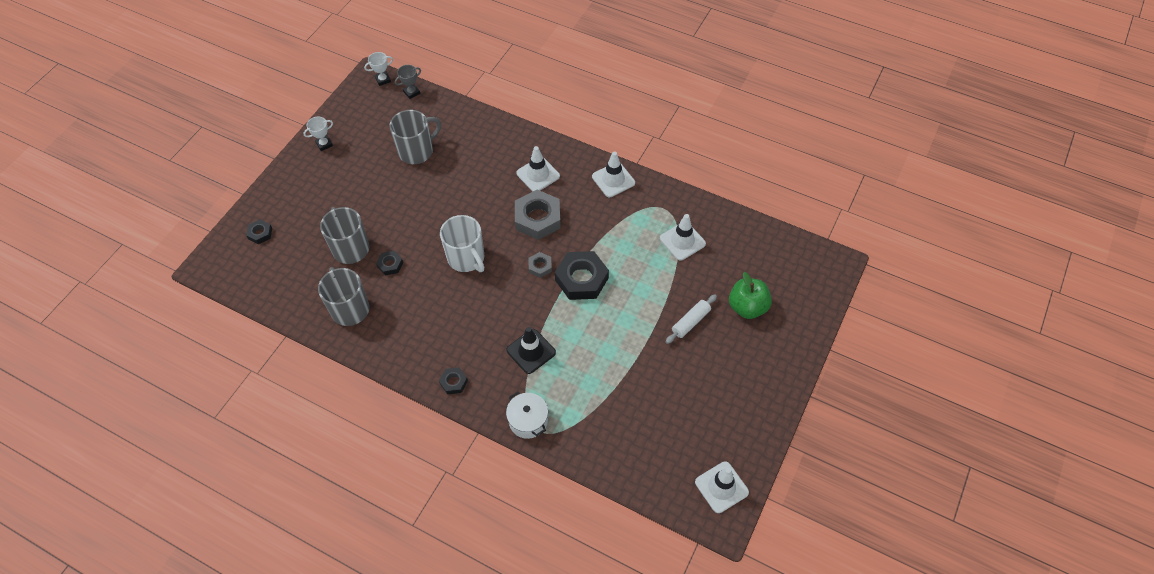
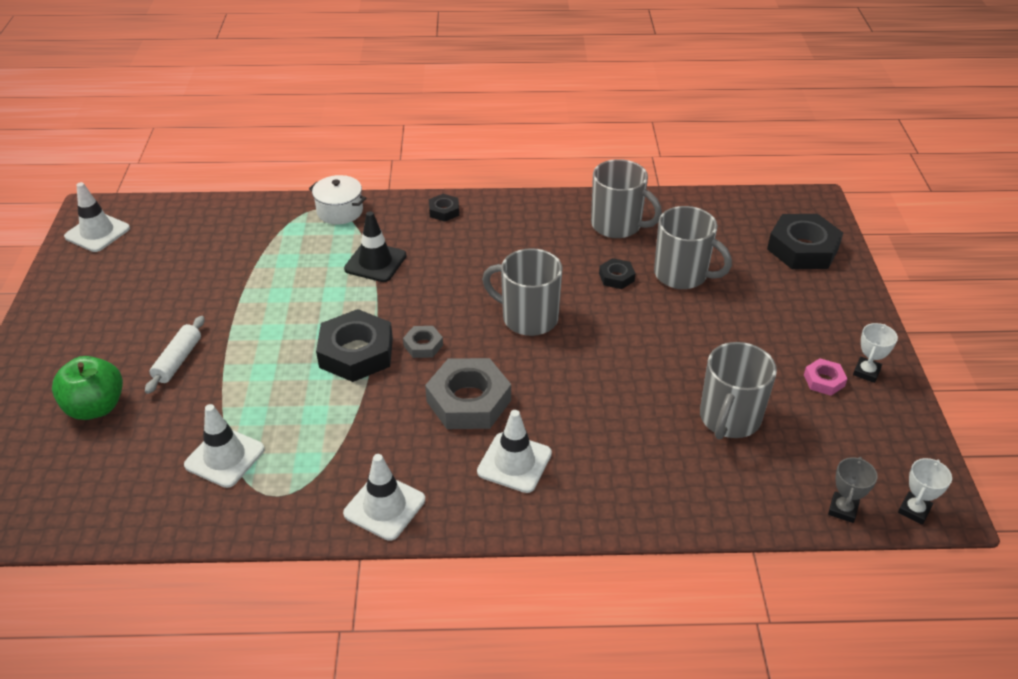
camera: 150 degrees right, 15 degrees down
(260, 233) = (802, 249): black nut -> black nut, size x2.03
(350, 149) = (824, 380): none -> pink nut
(466, 258) = (528, 318): white mug -> grey mug

